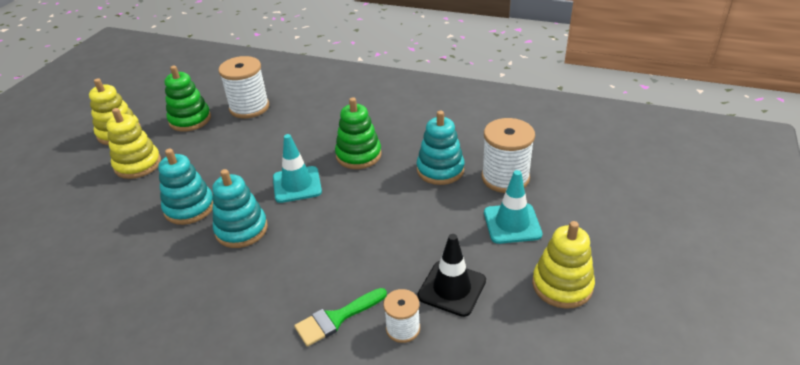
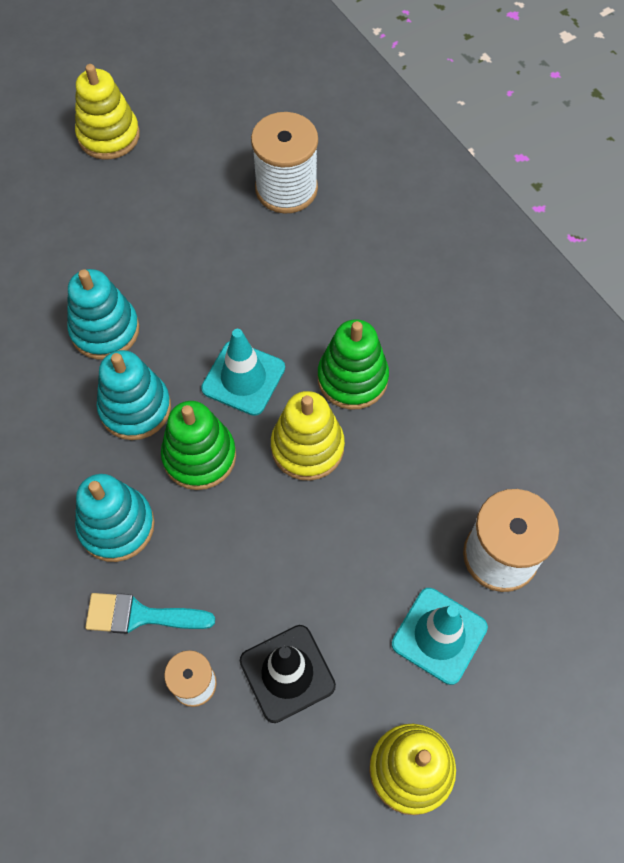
camera: 35 degrees right, 25 degrees up
(138, 164) = (95, 212): yellow stacking toy -> yellow stacking toy (307, 447)
(190, 120) = (201, 165): green stacking toy -> green stacking toy (199, 456)
(336, 318) = (140, 615): green brush -> turquoise brush
(440, 170) = (431, 480): turquoise stacking toy -> turquoise stacking toy (116, 526)

